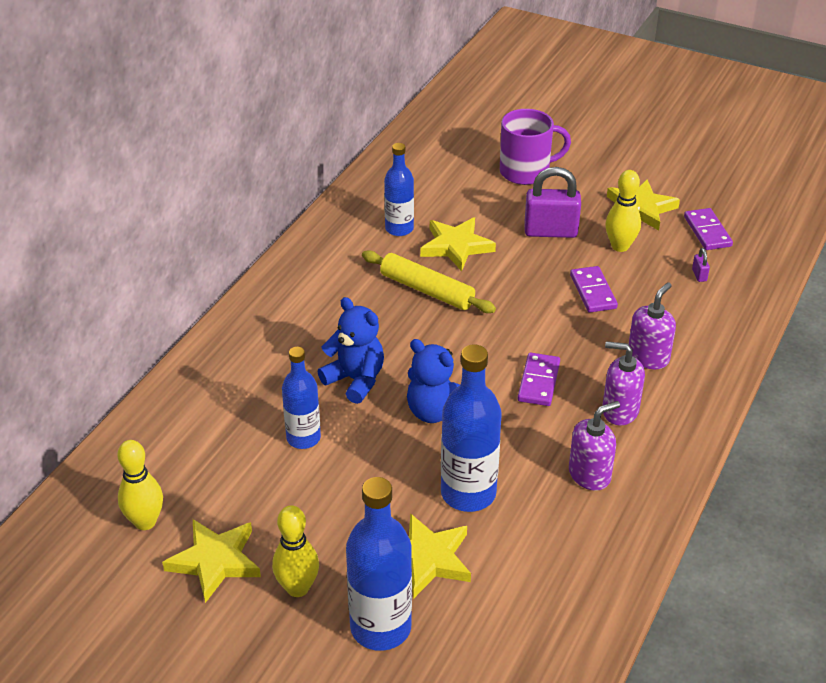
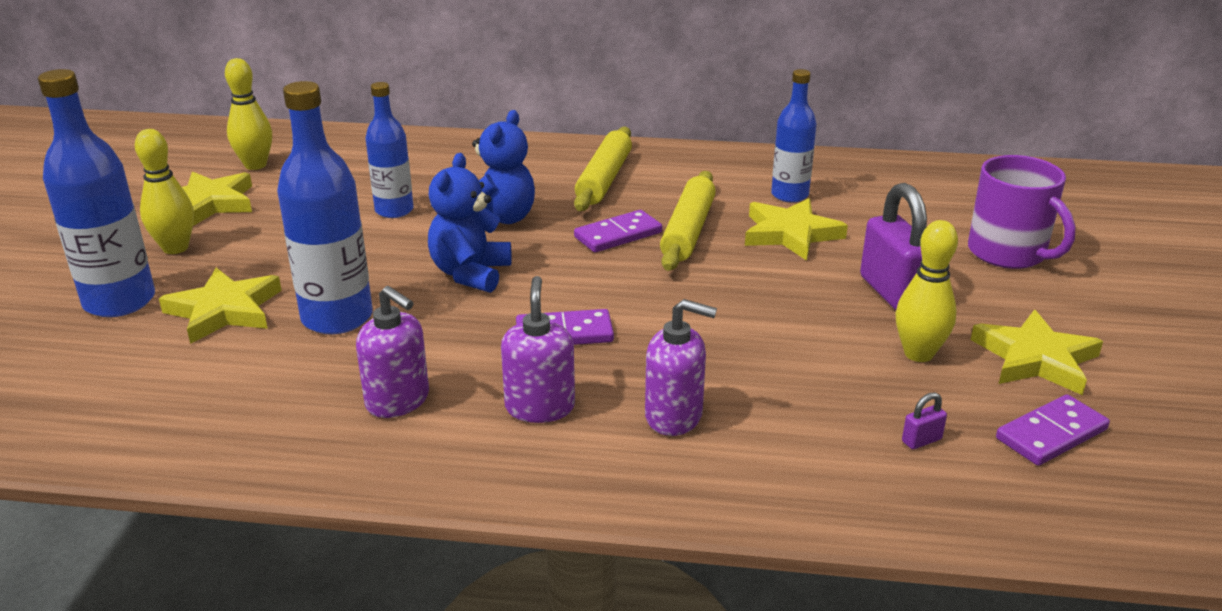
camera: 70 degrees right, 10 degrees down
(317, 309) = (604, 179): none -> yellow rolling pin
(593, 292) = (788, 346): purple domino -> purple domino (618, 235)

